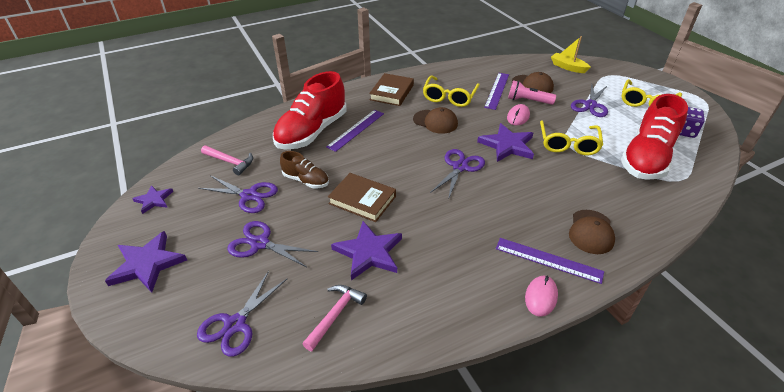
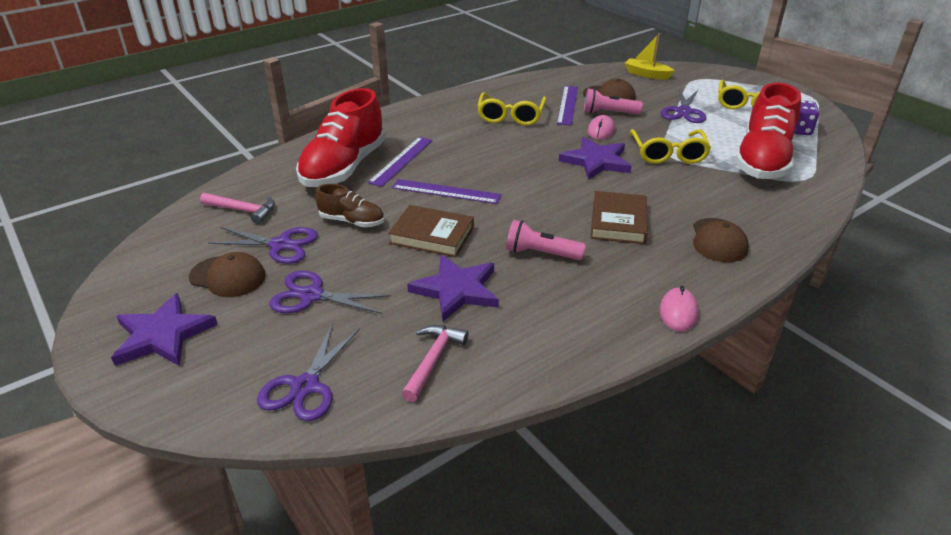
camera: 10 degrees left, 5 degrees down
(154, 200) = (149, 263): purple star -> none
(392, 92) = (436, 117): brown book -> brown book (618, 222)
(435, 122) = (500, 144): brown cap -> brown cap (228, 276)
(442, 227) = (541, 253): none -> pink flashlight
(460, 167) = (545, 189): purple scissors -> none
(548, 260) = (677, 274): purple ruler -> purple ruler (446, 191)

